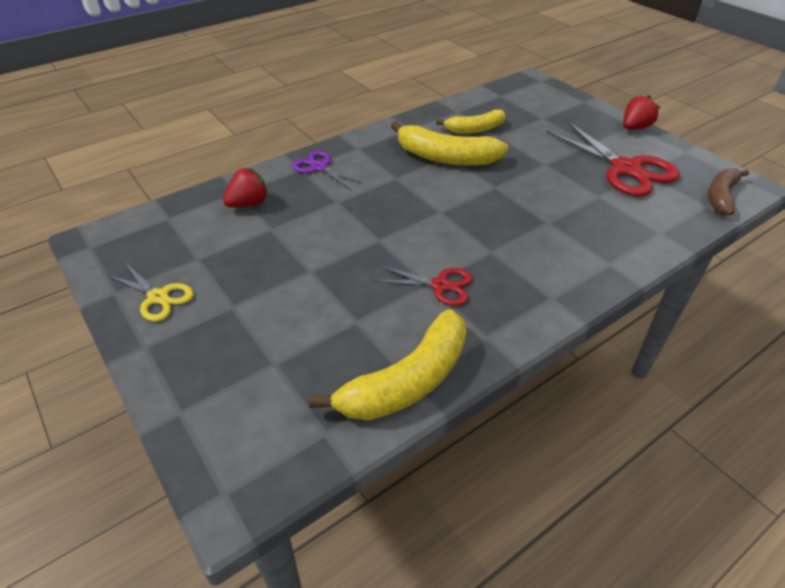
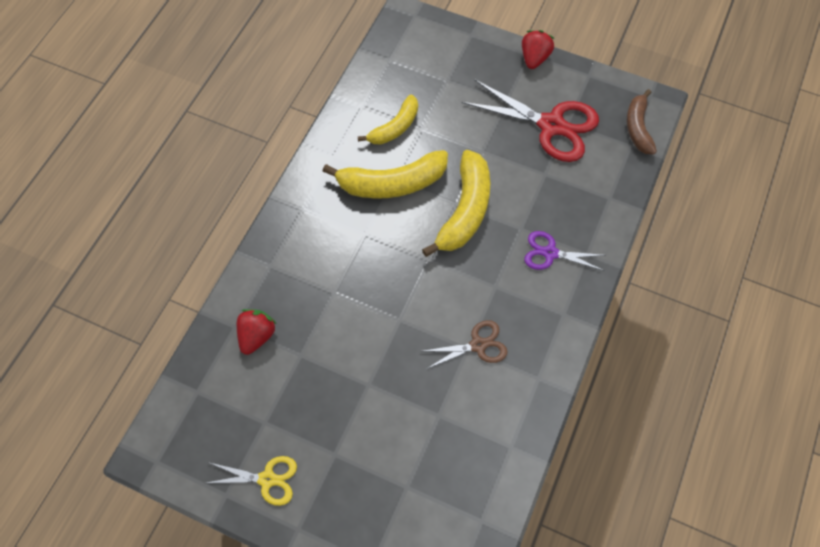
camera: 30 degrees left, 20 degrees up
(319, 167) = (285, 255): purple scissors -> purple scissors (550, 253)
(407, 381) = (508, 448): yellow banana -> yellow banana (465, 210)
(440, 285) = (478, 345): red scissors -> brown scissors

